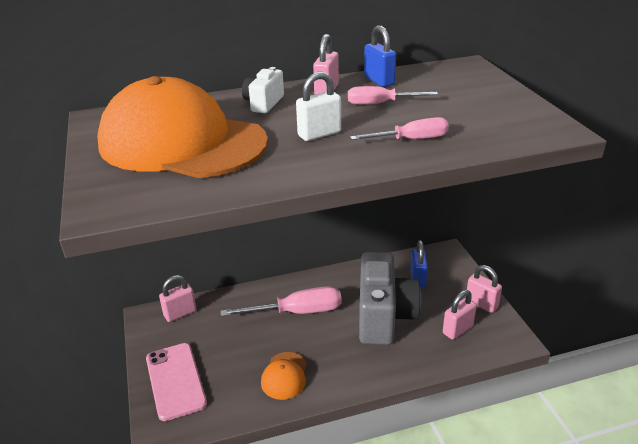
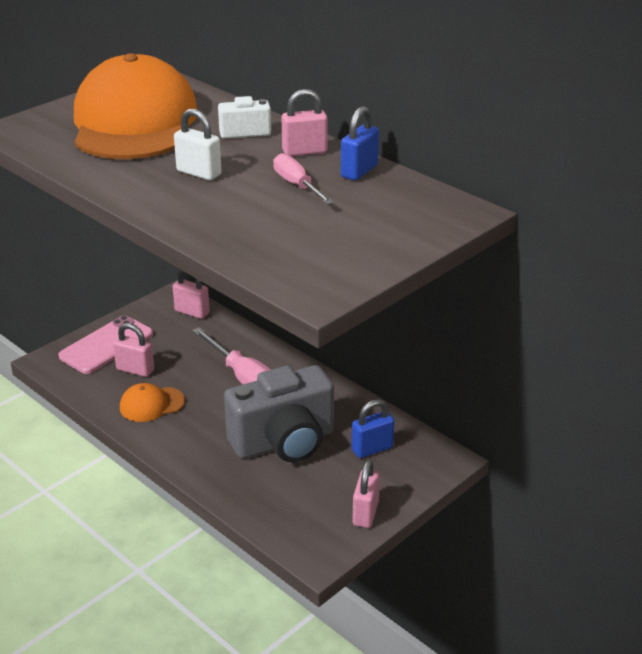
camera: 60 degrees right, 0 degrees up
(411, 140) = (222, 218): pink screwdriver -> none
(457, 329) = (303, 504): pink padlock -> pink padlock (135, 370)

